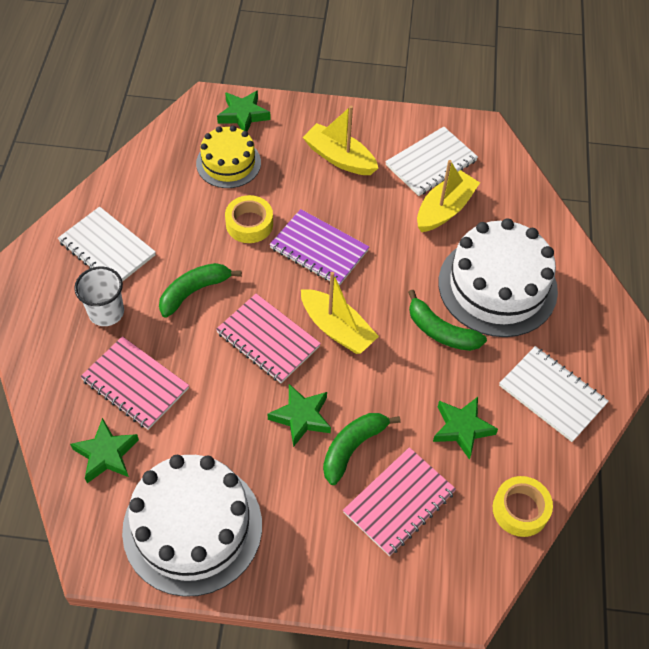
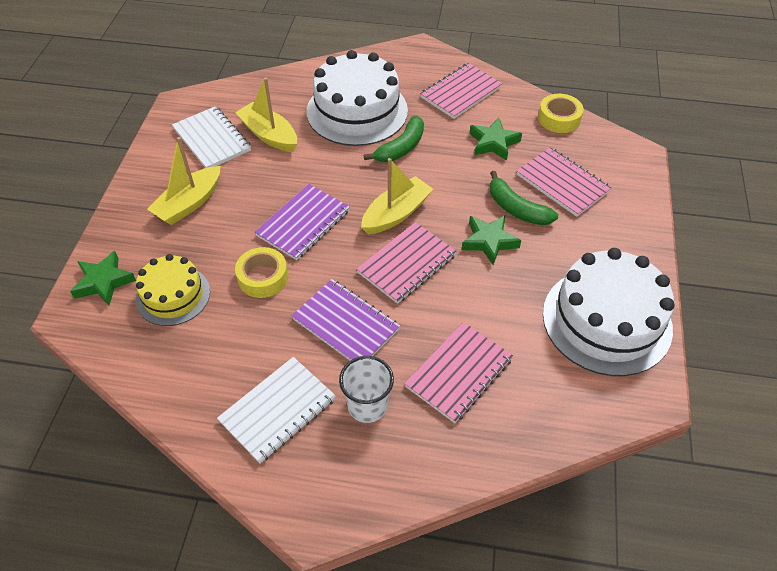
camera: 85 degrees left, 5 degrees down
(106, 454) = (541, 395): green star -> none
(194, 291) = (346, 324): green banana -> purple notebook
(552, 395) = (461, 92): white notebook -> pink notebook

